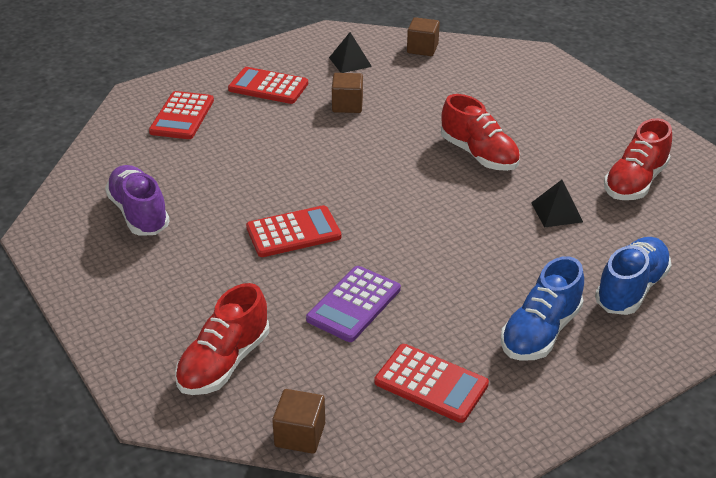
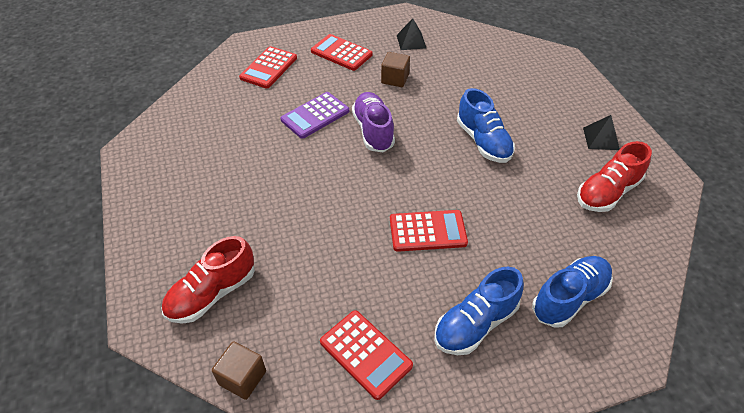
camera: 15 degrees right, 10 degrees up
(139, 213) = (204, 146): purple shoe -> purple shoe (373, 131)
(293, 232) = (310, 185): red calculator -> red calculator (427, 231)
(354, 304) = (332, 262): purple calculator -> purple calculator (315, 115)
(422, 48) = (472, 38): brown cube -> none
(479, 154) = (483, 141): red shoe -> blue shoe
(557, 212) = (529, 208): black pyramid -> black pyramid (601, 138)

